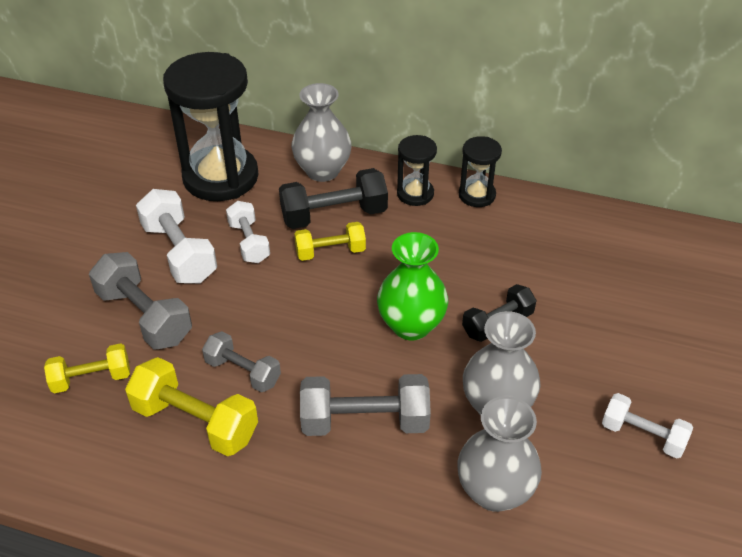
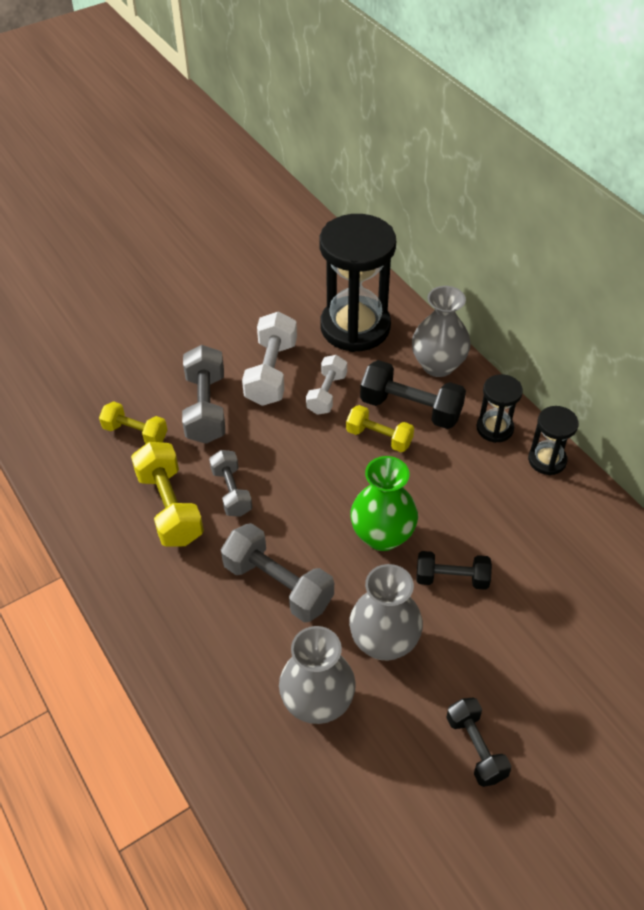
camera: 40 degrees right, 5 degrees up
(642, 435) = (475, 748): white dumbbell -> black dumbbell

